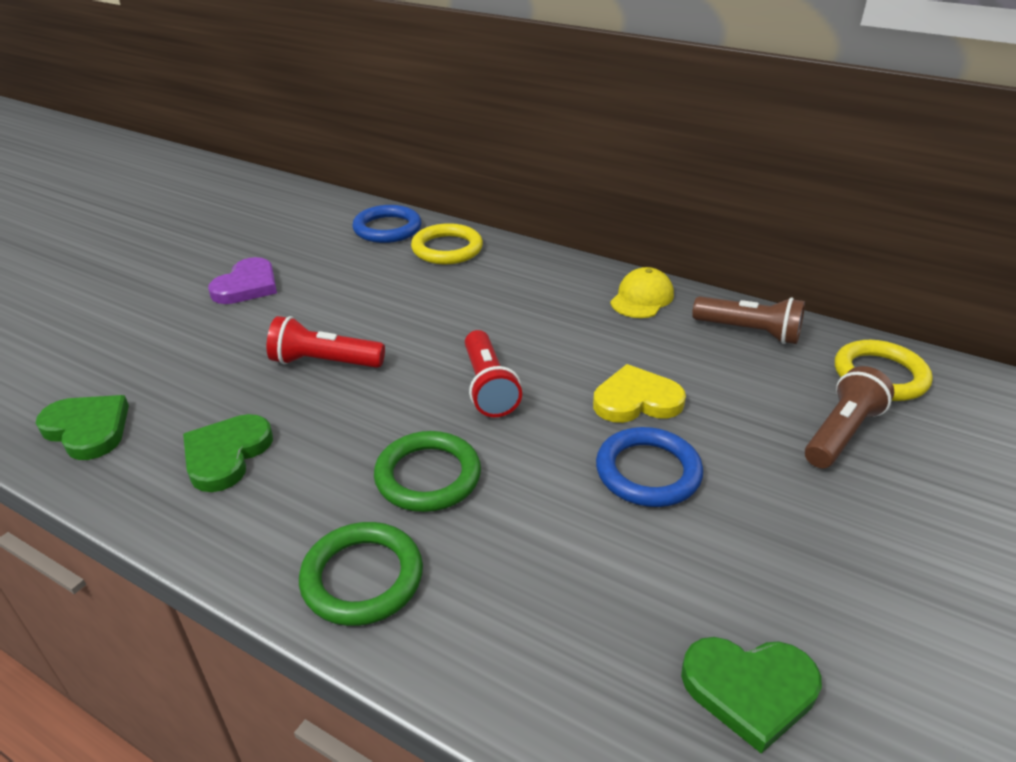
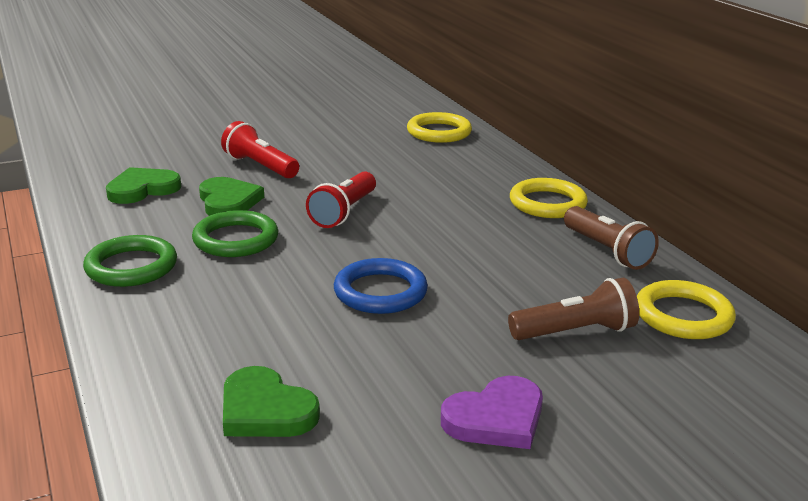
camera: 35 degrees right, 10 degrees down
(87, 429) = (92, 154): green heart -> green heart (228, 201)
(247, 286) = (272, 115): purple heart -> purple heart (496, 418)
(387, 228) = (413, 109): blue ring -> none
(636, 400) = (438, 255): yellow heart -> none
(642, 298) = (547, 203): yellow cap -> yellow ring

